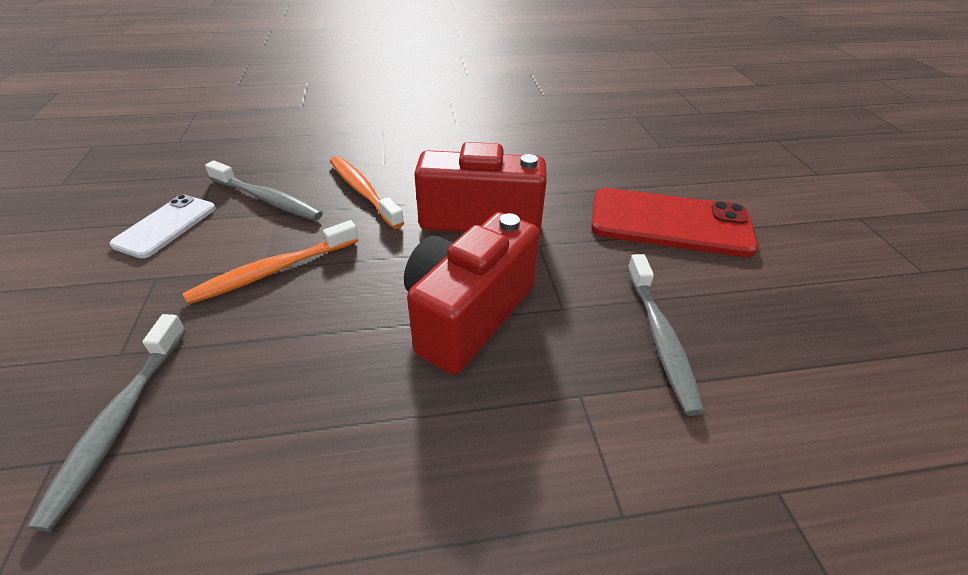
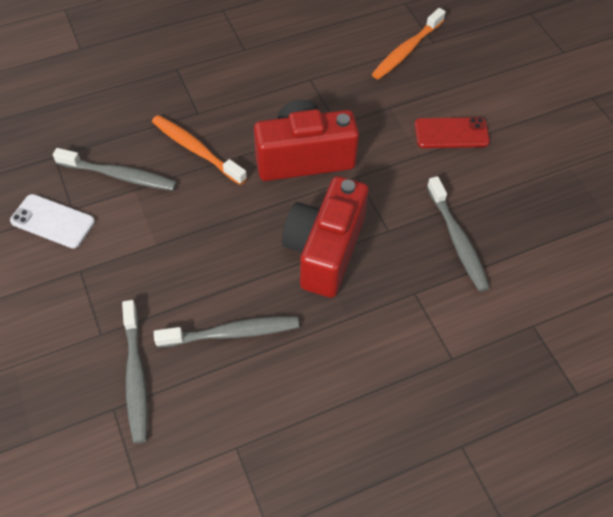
camera: 15 degrees left, 15 degrees up
(166, 226) = (53, 221): white phone -> white phone turned 75 degrees counterclockwise
(273, 270) = (167, 244): orange toothbrush -> orange toothbrush (406, 50)
(289, 392) = (231, 333): none -> grey toothbrush
(670, 223) = (451, 133): red phone -> red phone, size x0.58

